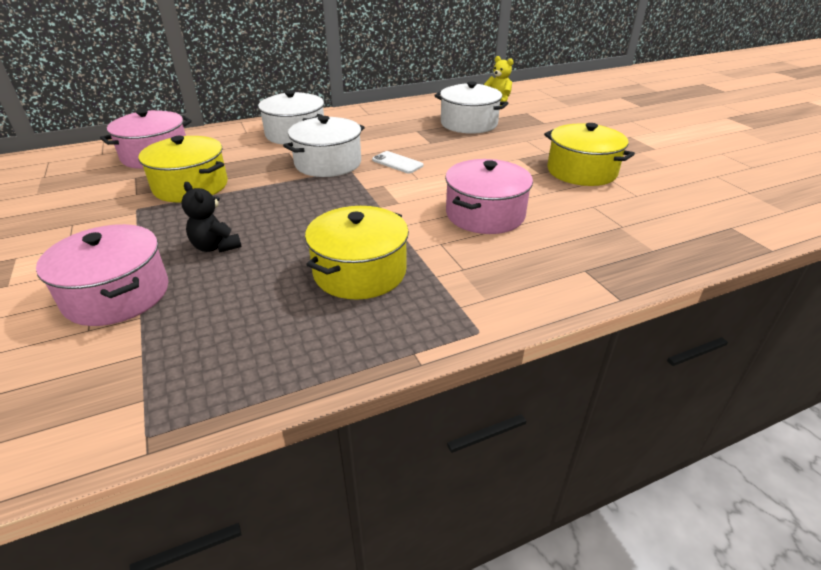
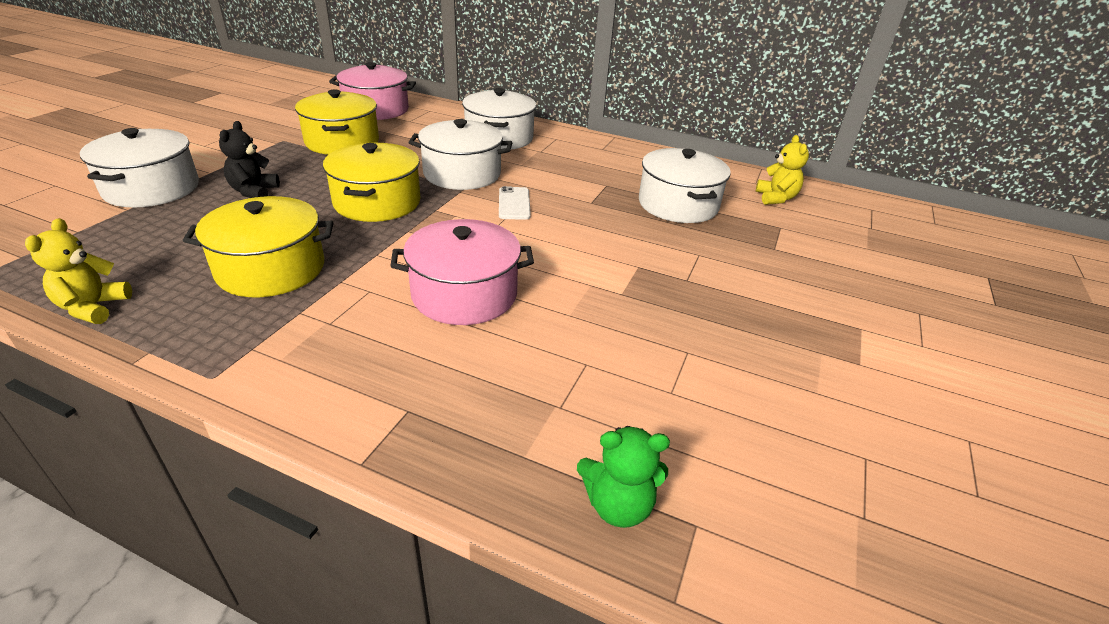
camera: 45 degrees right, 0 degrees up
(117, 295) = (152, 188): pink pot -> white pot
(309, 369) = (93, 308): none -> yellow teddy bear
(581, 171) = (674, 323): yellow pot -> yellow pot (377, 202)
(706, 239) = (618, 505): none -> green teddy bear

